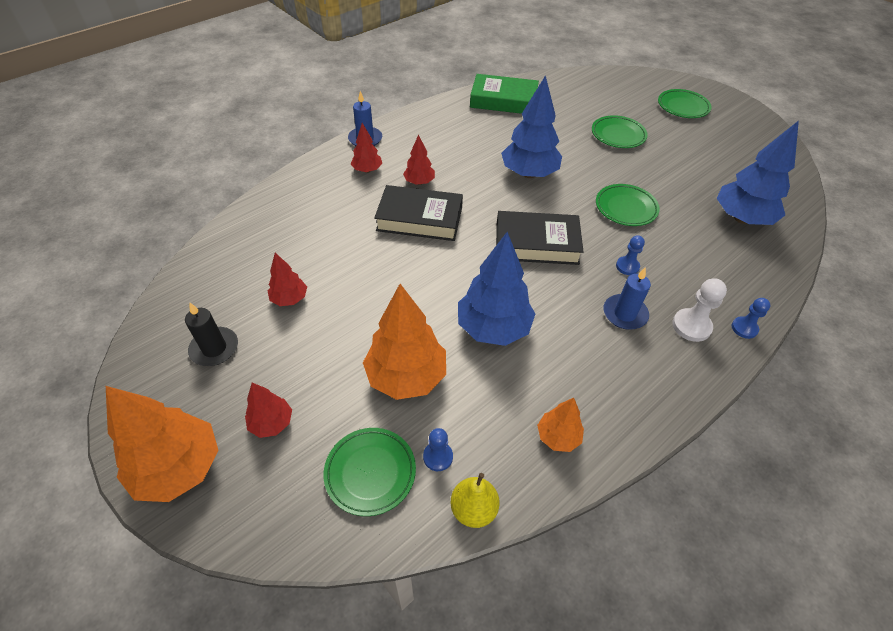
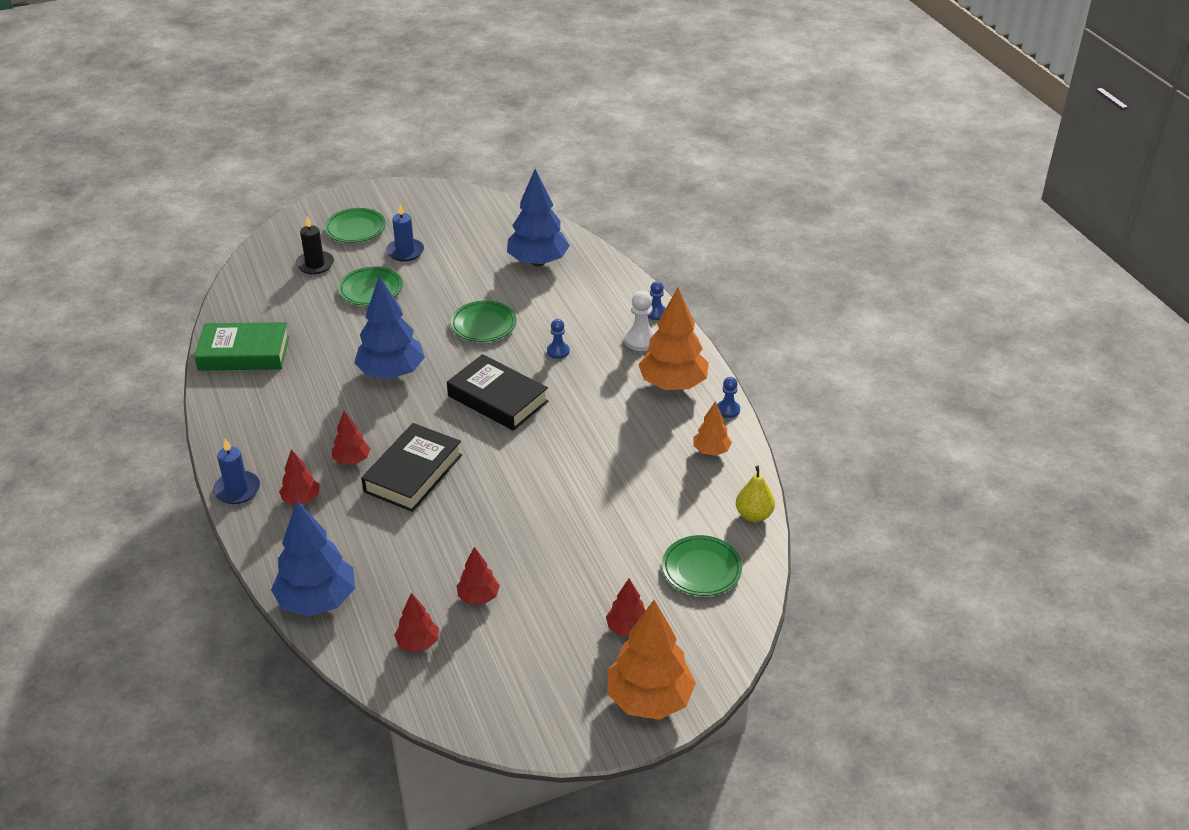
camera: 70 degrees left, 10 degrees down
(214, 348) = (518, 665): black candle -> black candle (315, 264)
(231, 276) = (418, 643): none -> red tree
(406, 376) = (615, 527): orange tree -> orange tree (673, 384)
(438, 457) = (702, 525): blue pawn -> blue pawn (728, 410)
(493, 328) = (587, 457): blue tree -> blue tree (317, 600)
(503, 100) = (244, 353): green book -> green book turned 60 degrees clockwise
(536, 243) = (497, 399): black book -> black book turned 75 degrees counterclockwise
(624, 314) = (610, 372): blue candle -> blue candle (405, 252)

